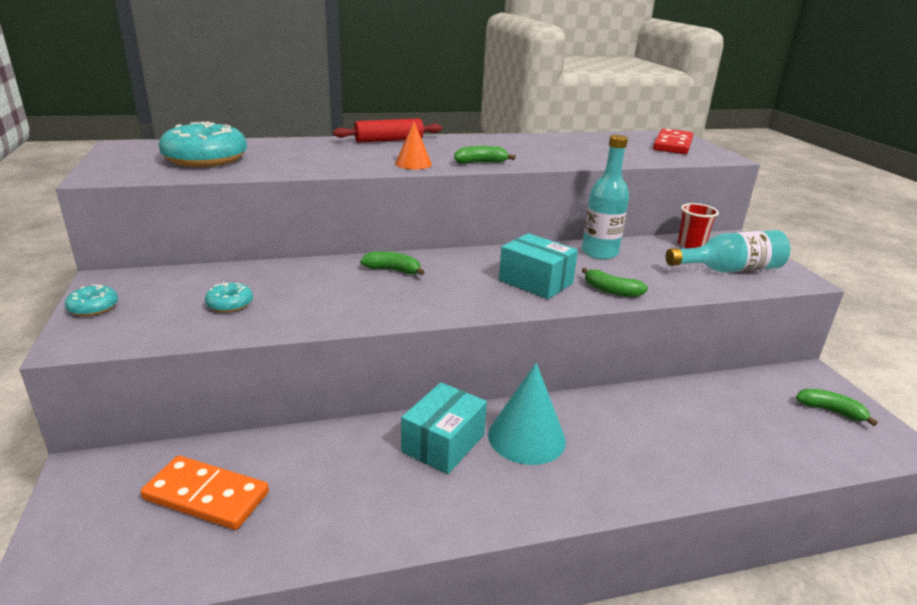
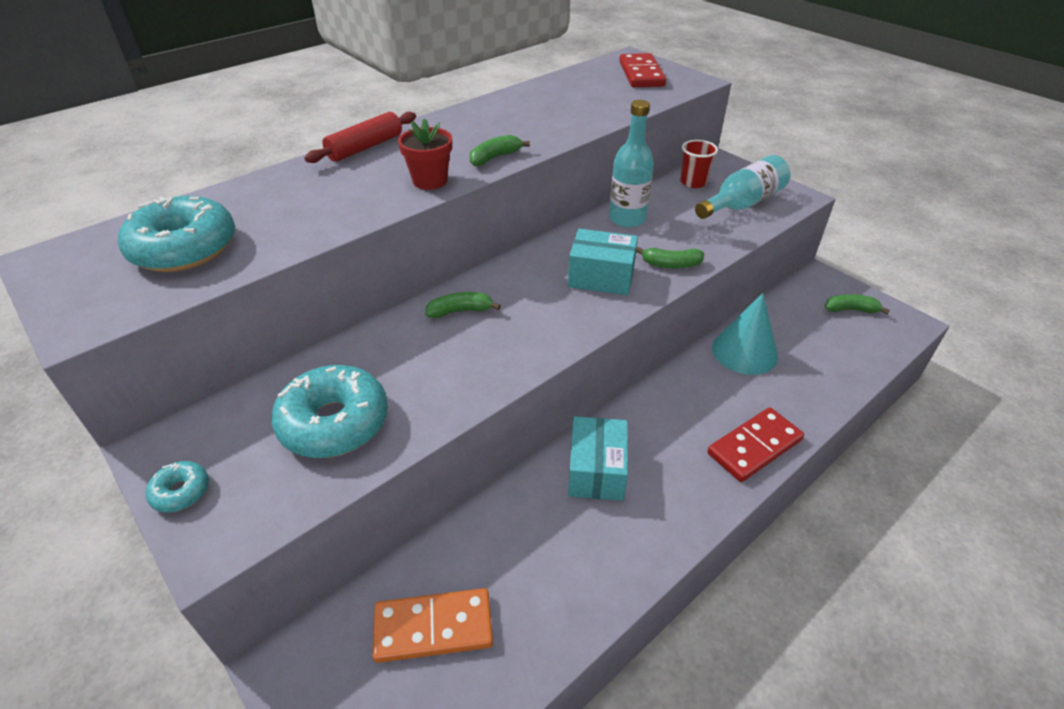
camera: 25 degrees left, 15 degrees up
(230, 304) = (334, 422): turquoise donut -> turquoise donut, size x2.12
(413, 164) = (430, 181): orange cone -> red flower pot
(526, 437) = (657, 433): turquoise cone -> turquoise cone (744, 351)
(620, 484) = (754, 447): none -> red domino

